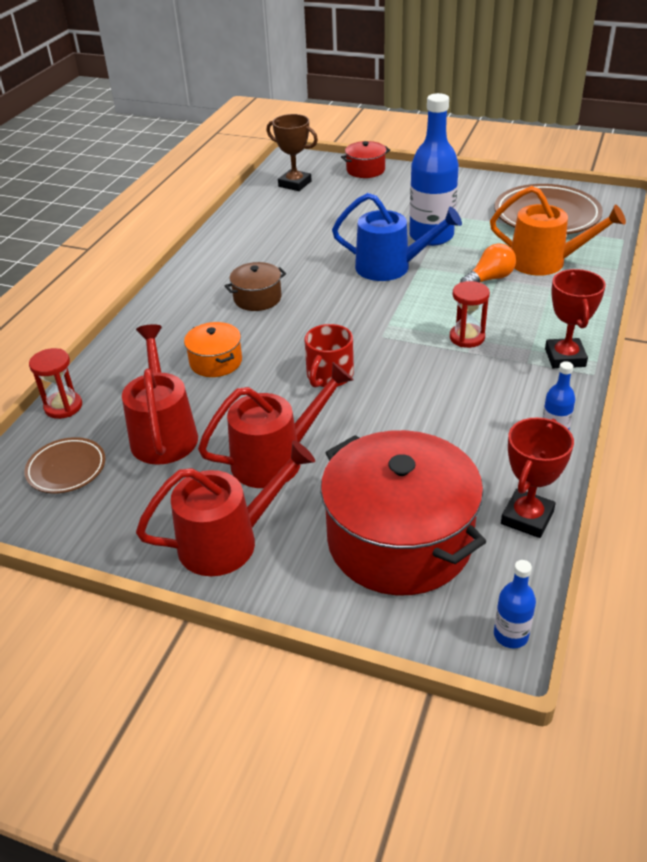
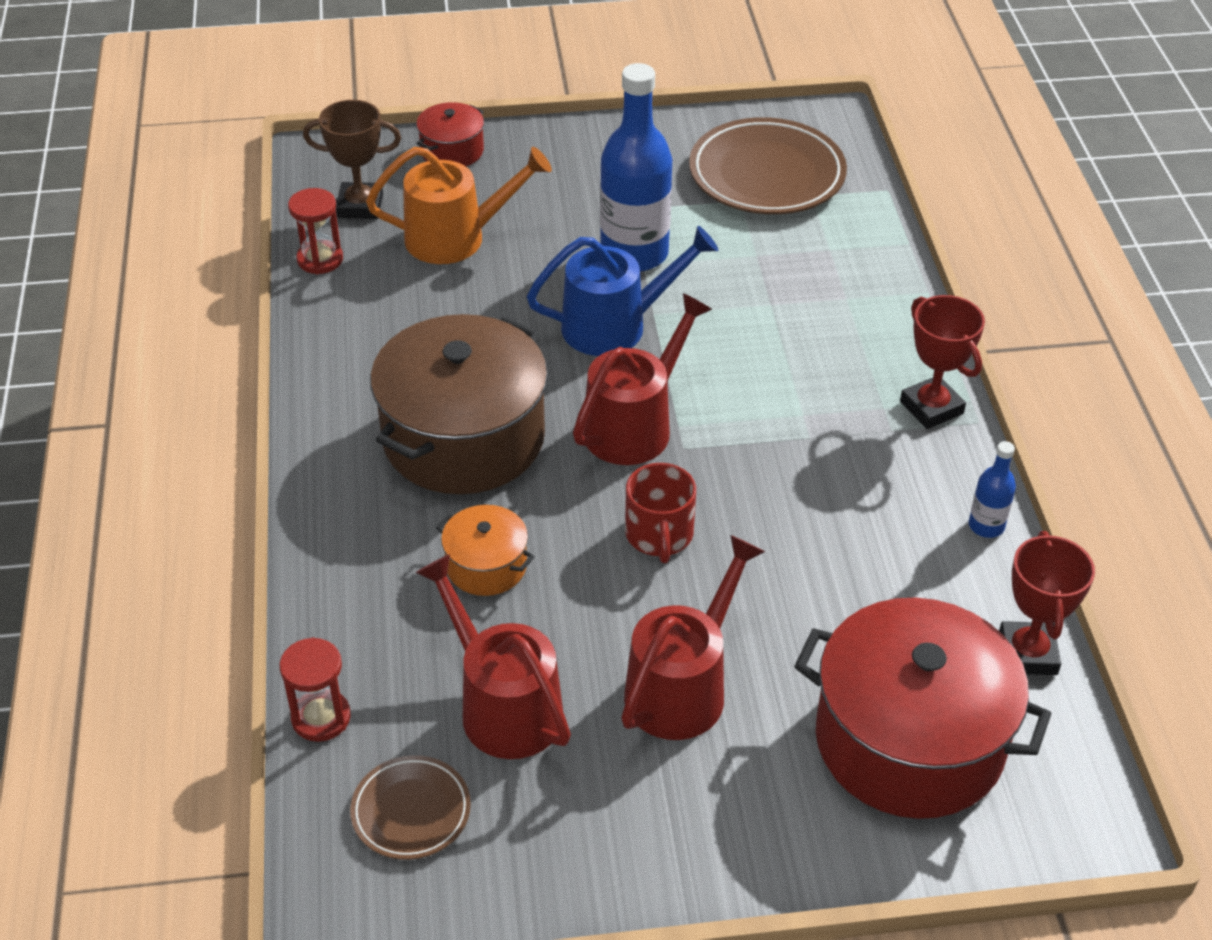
camera: 30 degrees left, 5 degrees up
(229, 541) = (711, 825): red watering can -> red watering can (635, 425)
(257, 298) = (464, 438): brown pot -> brown pot, size x2.15
(467, 337) = (794, 414): red hourglass -> red hourglass (320, 259)
(489, 279) = (761, 308): orange light bulb -> none
(511, 635) = (1101, 808): blue bottle -> none
(545, 262) = (815, 258): orange watering can -> orange watering can (456, 238)

